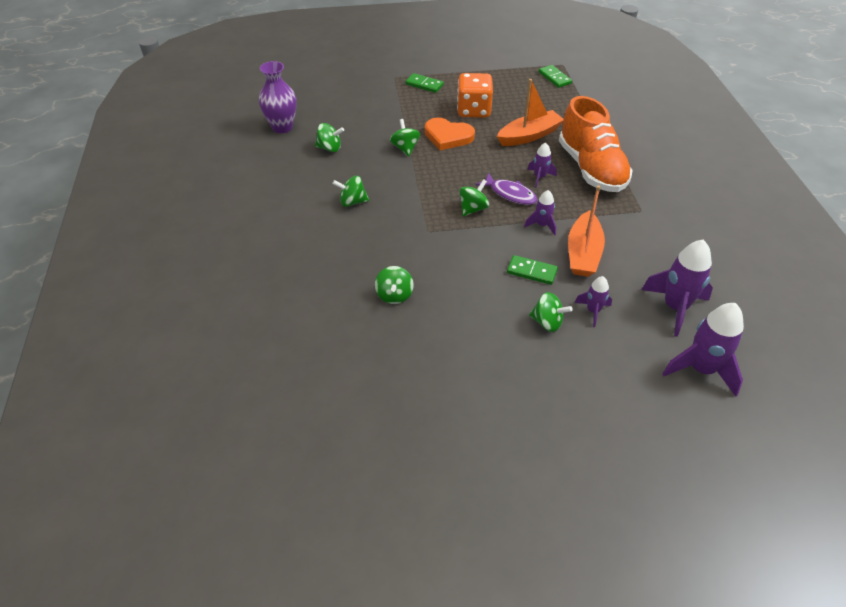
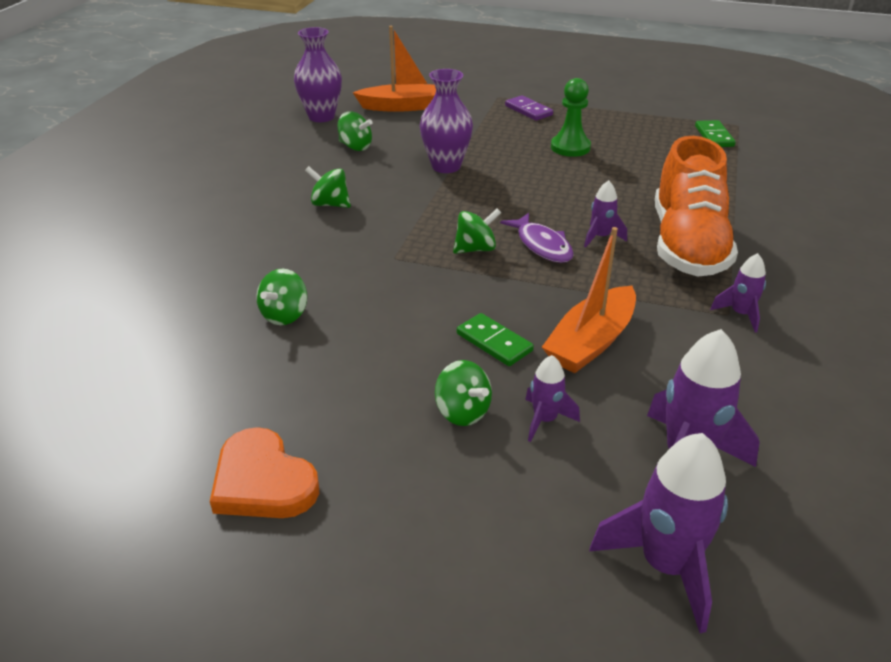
camera: 25 degrees right, 10 degrees down
(405, 148) = (446, 166): green spinning top -> purple vase
(424, 85) = (528, 110): green domino -> purple domino
(448, 136) = (512, 166): orange heart -> orange heart (263, 481)
(473, 110) = (570, 147): orange dice -> green pawn
(529, 136) = (625, 189): orange boat -> orange boat (404, 106)
(542, 225) = (556, 292): purple rocket -> purple rocket (740, 314)

